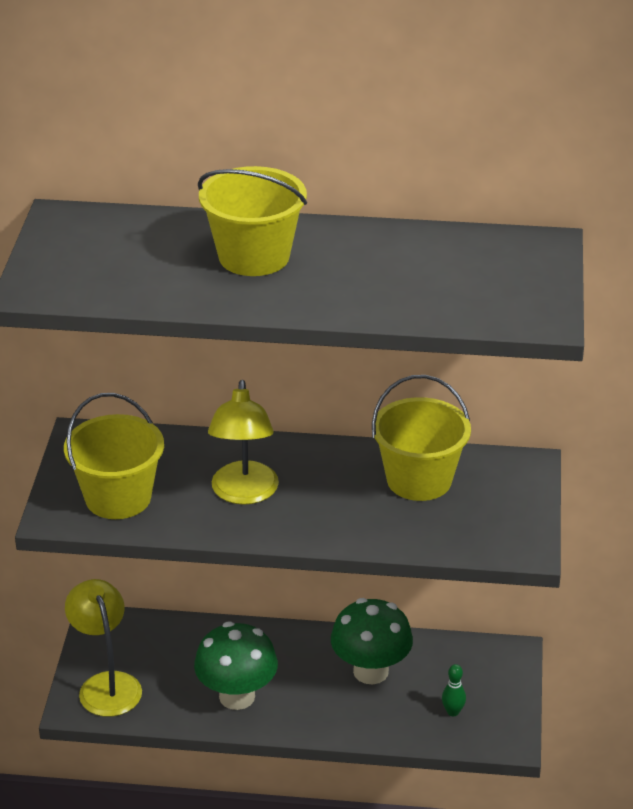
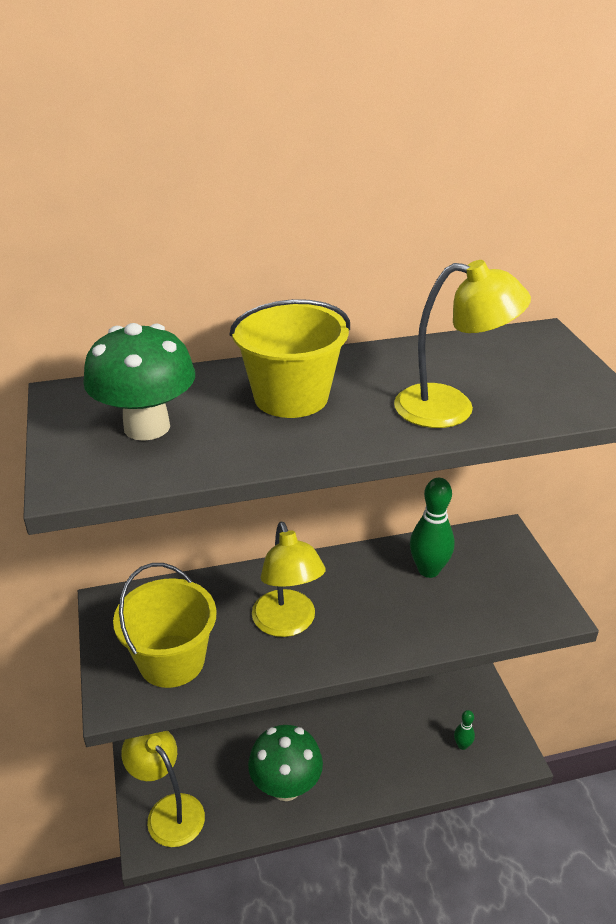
camera: 20 degrees left, 0 degrees up
(370, 671) = (381, 727): green mushroom -> green mushroom (147, 427)
(390, 295) = (451, 408): none -> yellow lamp
(419, 480) = (428, 570): yellow bucket -> green bowling pin

